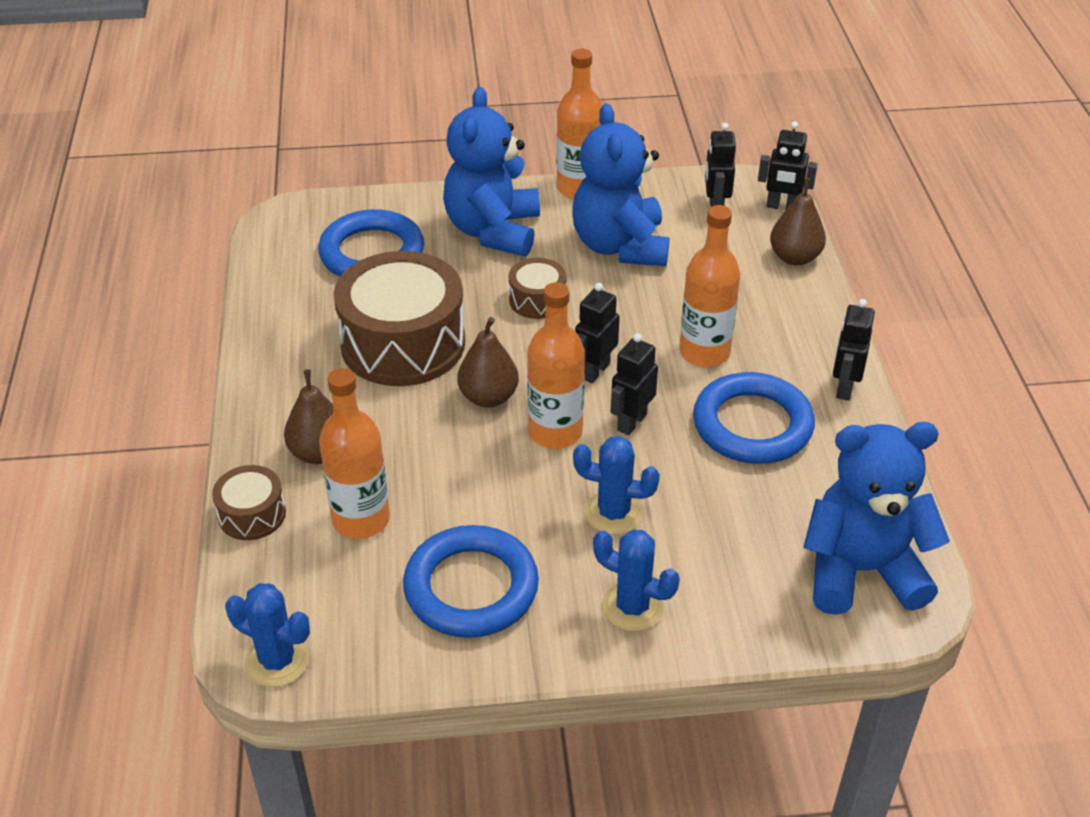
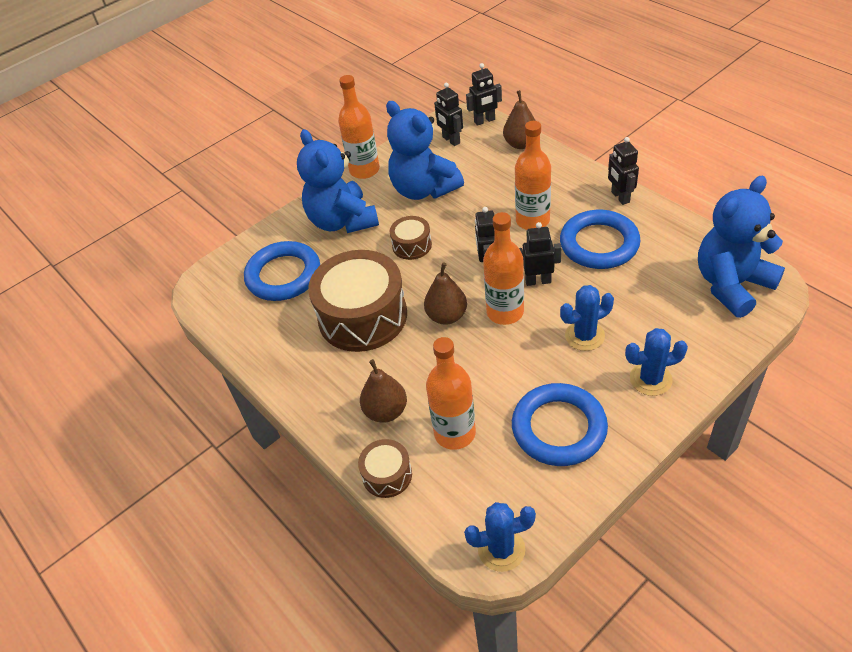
camera: 30 degrees left, 5 degrees up
(631, 422) = (538, 281): black robot -> black robot turned 90 degrees clockwise

